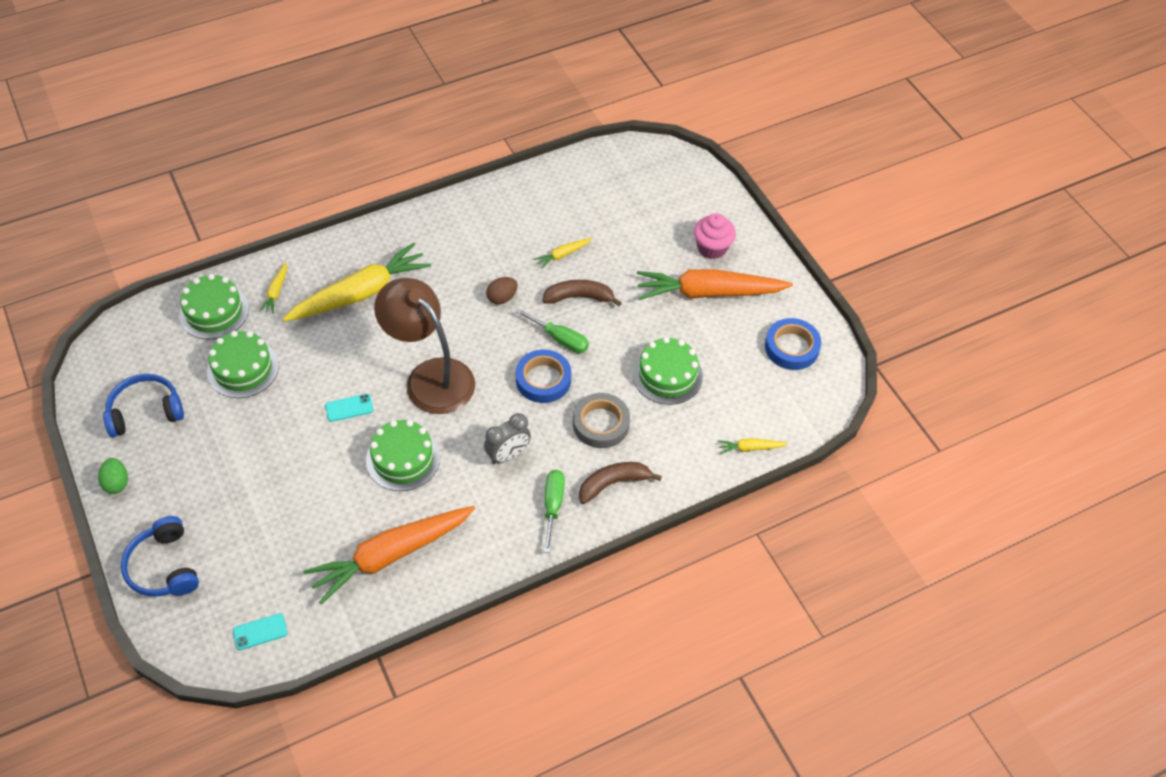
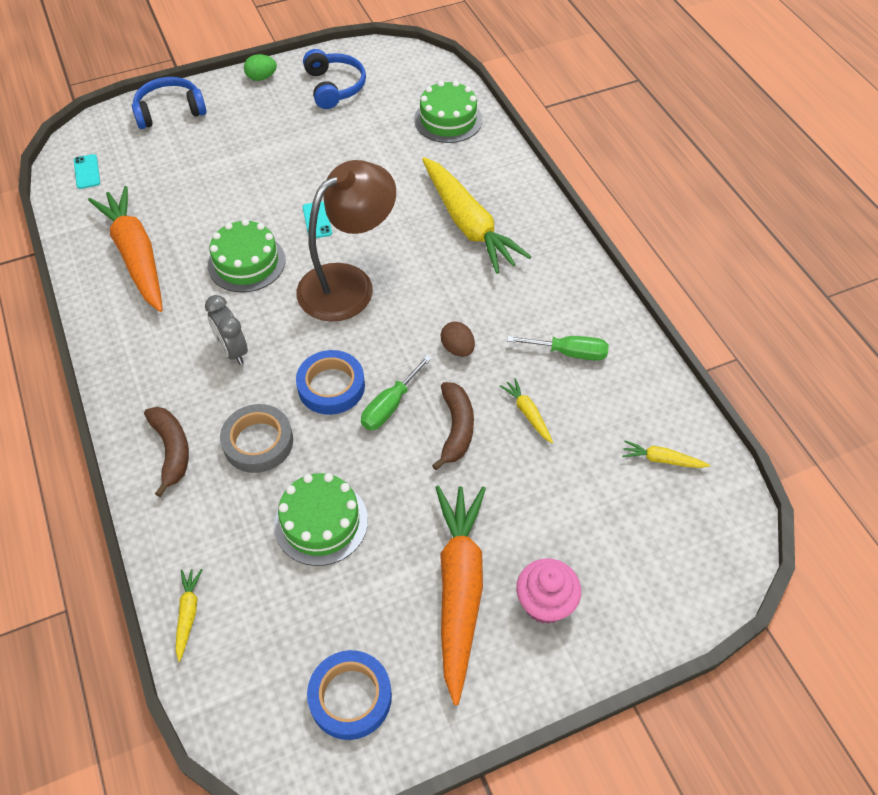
camera: 95 degrees right, 0 degrees up
(243, 368) = (376, 143): green cake -> none
(276, 292) = (472, 160): yellow carrot -> yellow carrot (662, 460)
(553, 506) = (157, 390): green screwdriver -> green screwdriver (569, 353)

